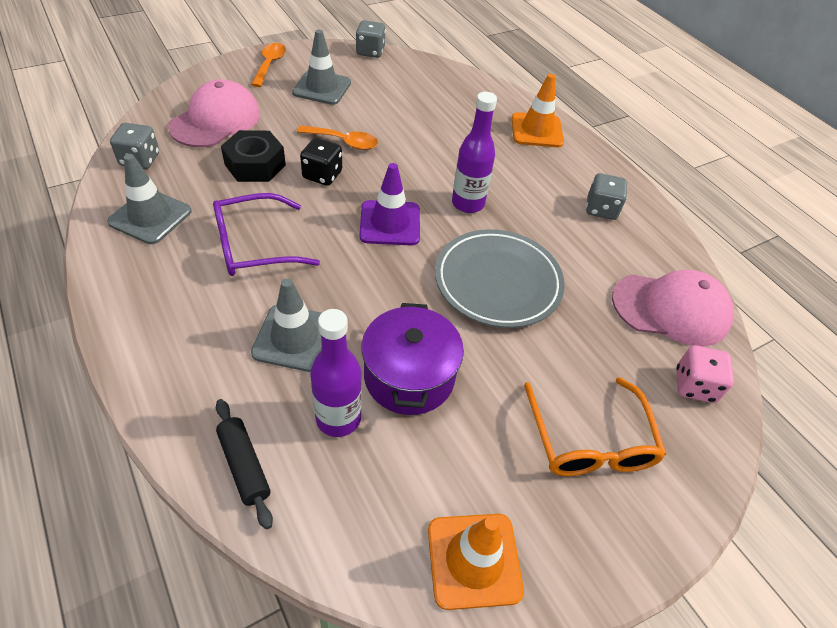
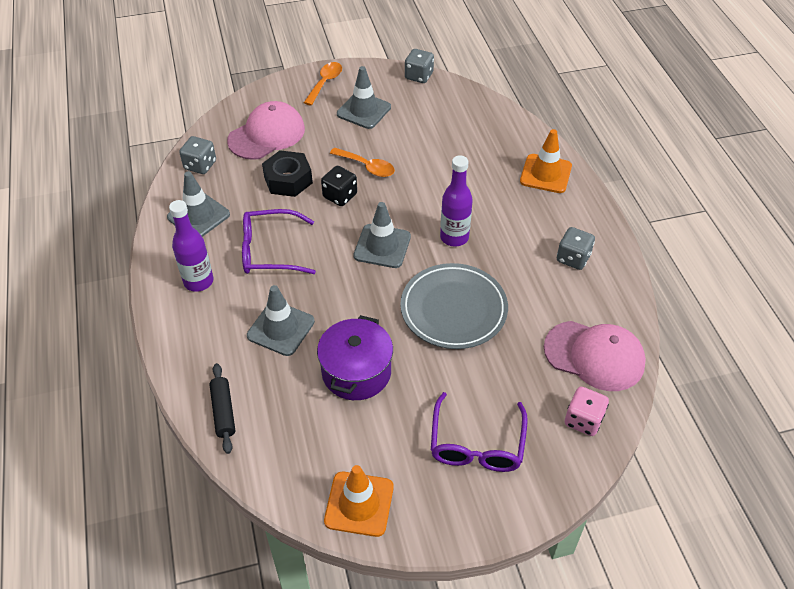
camera: 20 degrees right, 0 degrees up
(338, 418) = (295, 392): purple bottle -> purple bottle (198, 281)
(390, 223) = (382, 246): purple traffic cone -> grey traffic cone
(589, 440) = (477, 443): orange glasses -> purple glasses

